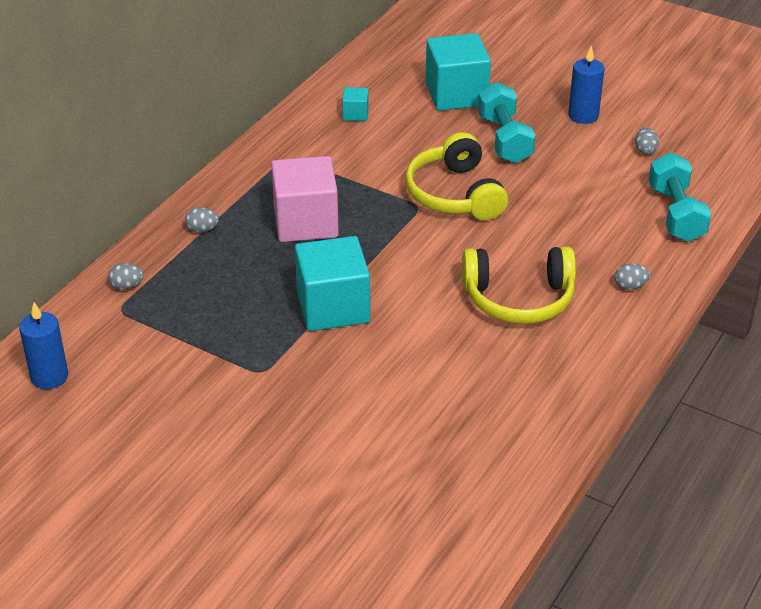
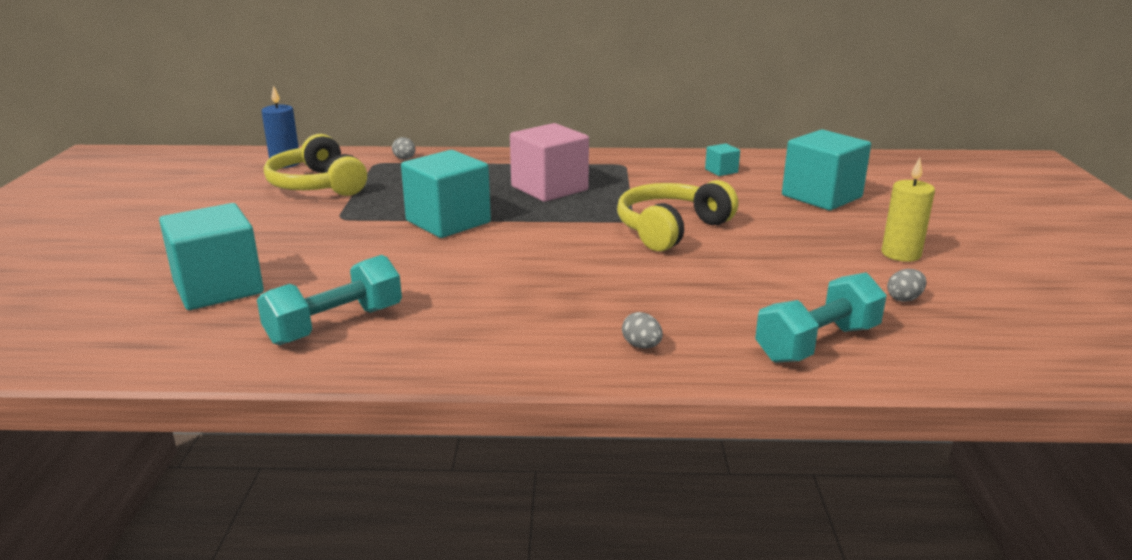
camera: 60 degrees right, 15 degrees down
(202, 230) = (496, 162): grey egg -> none
(369, 481) = (218, 288): none -> turquoise cube
(504, 139) = (791, 229): turquoise dumbbell -> turquoise dumbbell (335, 325)
(519, 299) = (547, 292): yellow headphones -> yellow headphones (317, 185)
(583, 115) = (901, 254): blue candle -> yellow candle

